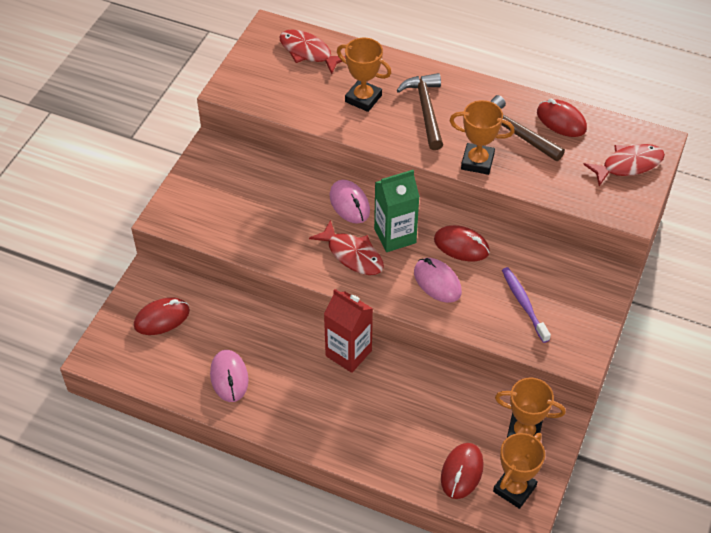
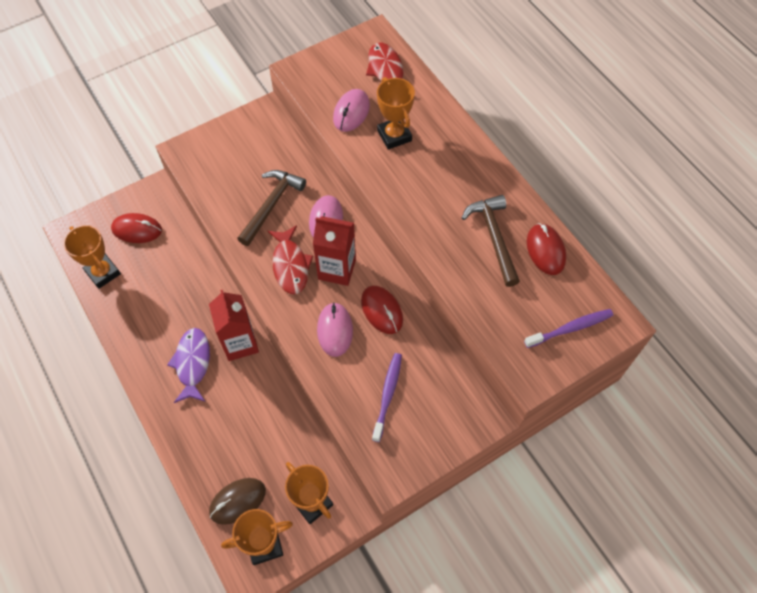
camera: 35 degrees right, 10 degrees up
(229, 377) = (142, 306): pink mouse -> pink mouse (351, 112)
(321, 394) = (192, 363): none -> purple fish
(395, 236) = (337, 269): green carton -> red carton
(425, 110) = (436, 174): brown hammer -> brown hammer (271, 205)
(462, 472) = (237, 501): red mouse -> brown mouse
(477, 162) = (438, 246): orange trophy -> orange trophy (103, 273)
(628, 165) = (570, 328): red fish -> purple toothbrush

